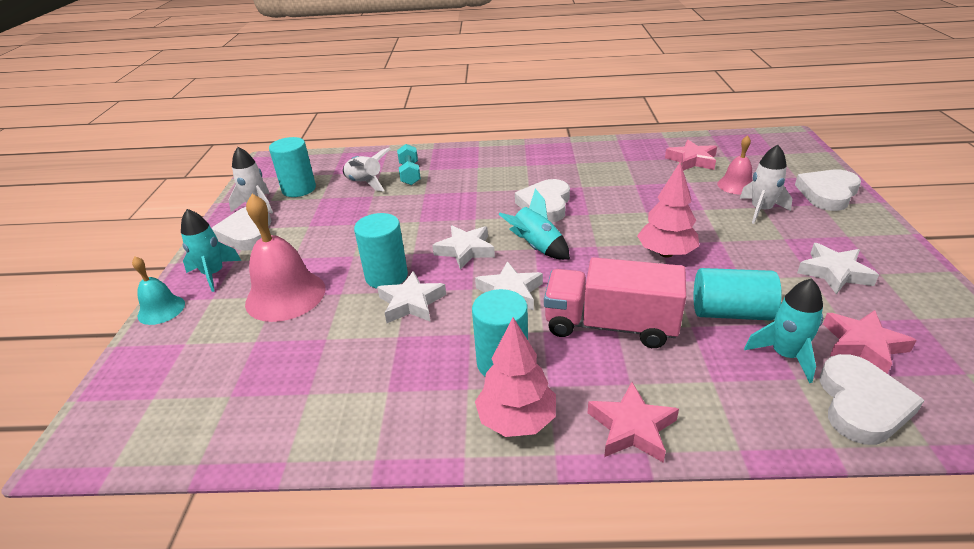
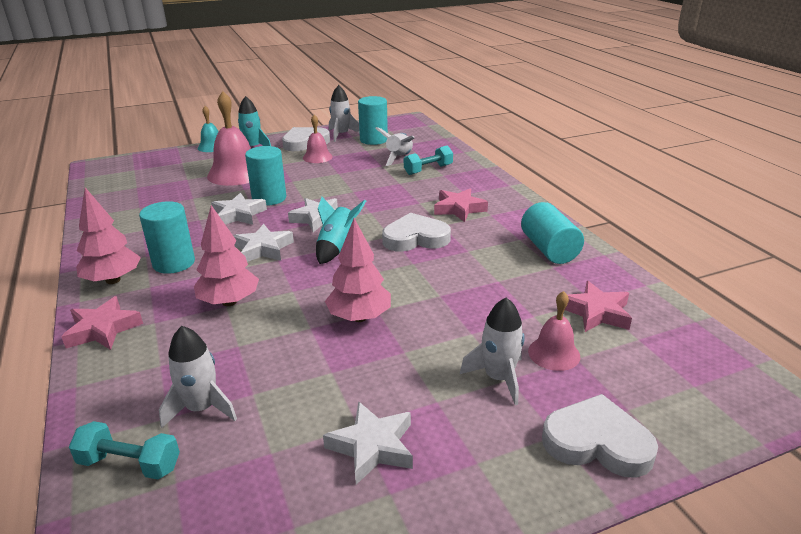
camera: 65 degrees right, 5 degrees down
(304, 230) = (317, 157): none -> pink bell
(610, 325) = (229, 302): pink truck -> pink tree
(730, 312) = (265, 368): turquoise cylinder -> turquoise cylinder (549, 249)
(785, 355) = (201, 408): turquoise rocket -> white rocket
(861, 404) = (130, 464): white heart -> turquoise dumbbell
(862, 345) = (228, 468): pink star -> pink star (459, 209)

